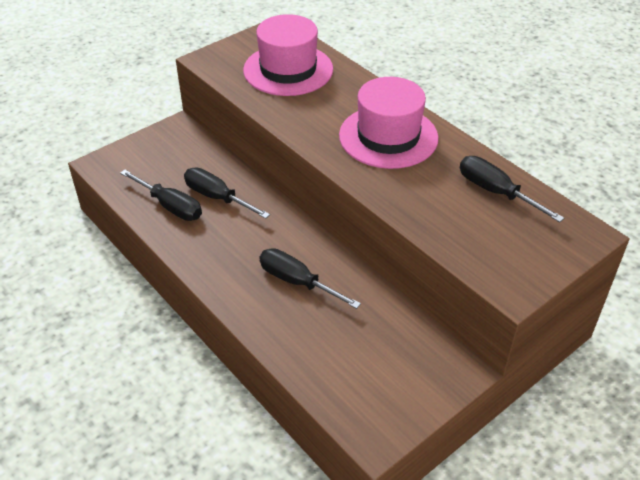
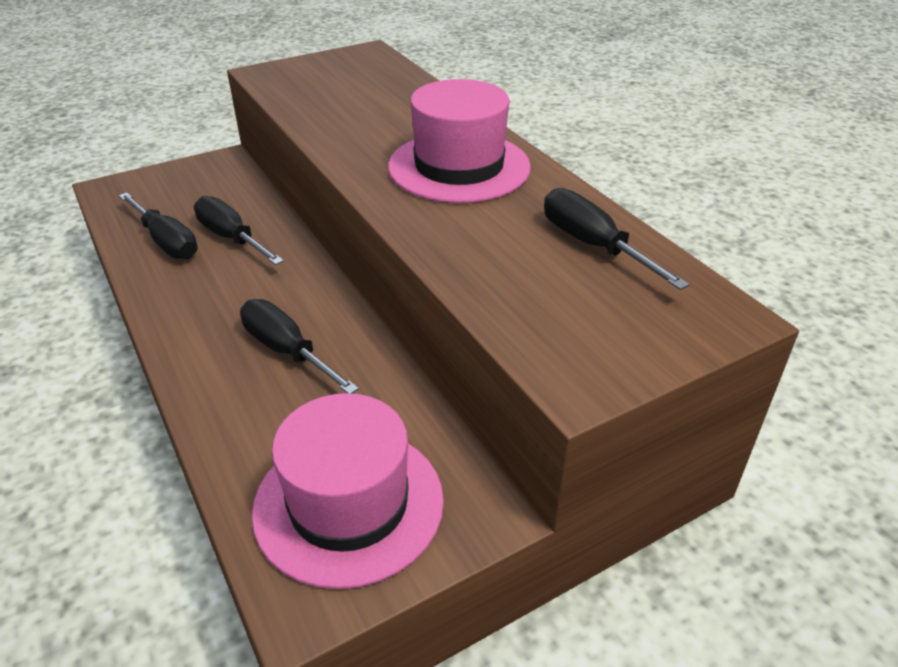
camera: 10 degrees right, 5 degrees down
(288, 70) = (360, 89): pink hat -> pink hat (349, 504)

